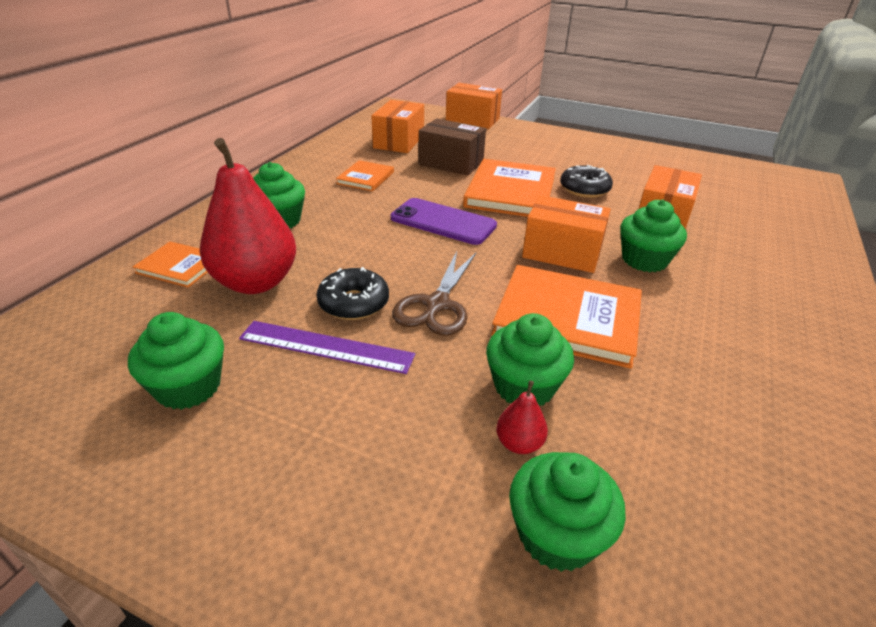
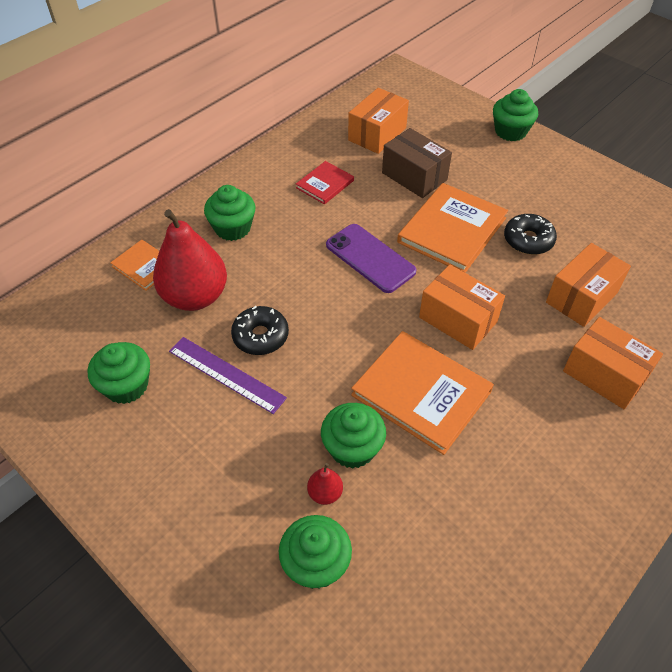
camera: 20 degrees right, 15 degrees up
(366, 178) = (325, 184): orange book -> red book
(437, 304) = (323, 353): brown scissors -> none
(472, 120) = (469, 109): orange box -> orange box (604, 375)
(644, 260) = (529, 345): green cupcake -> green cupcake (510, 131)

